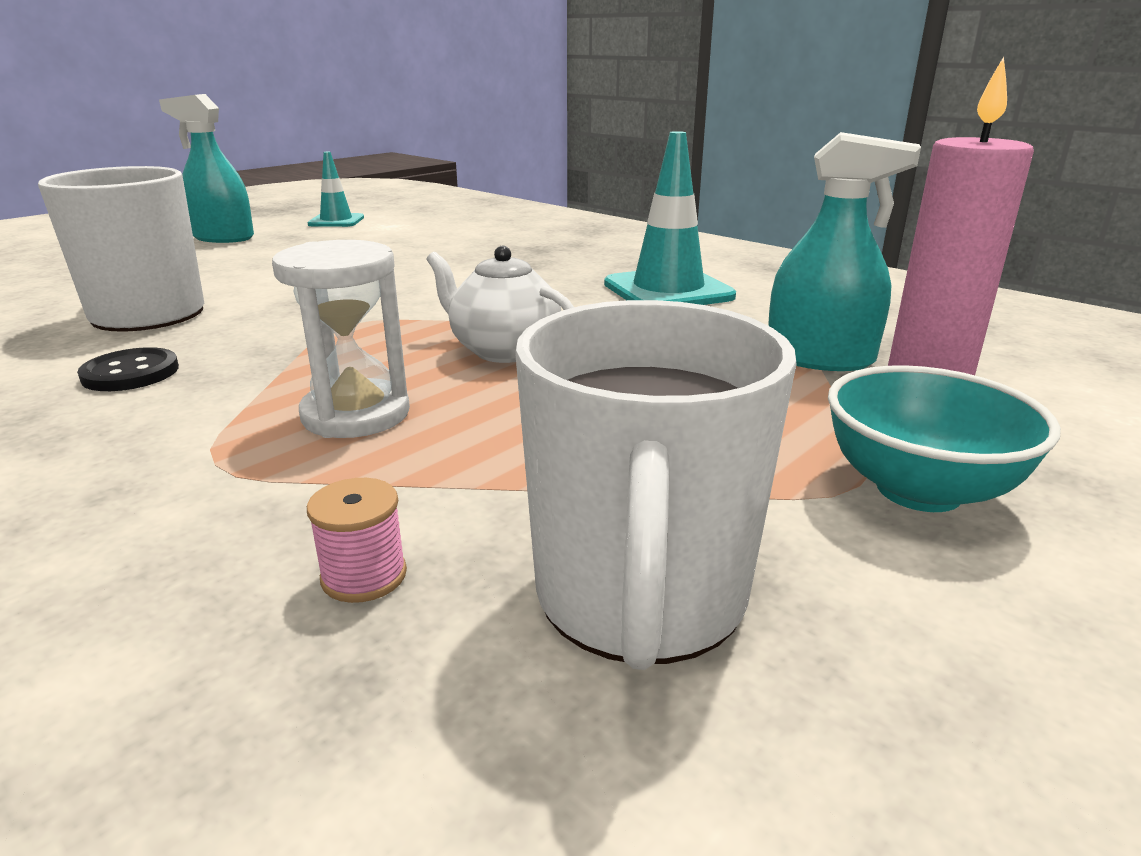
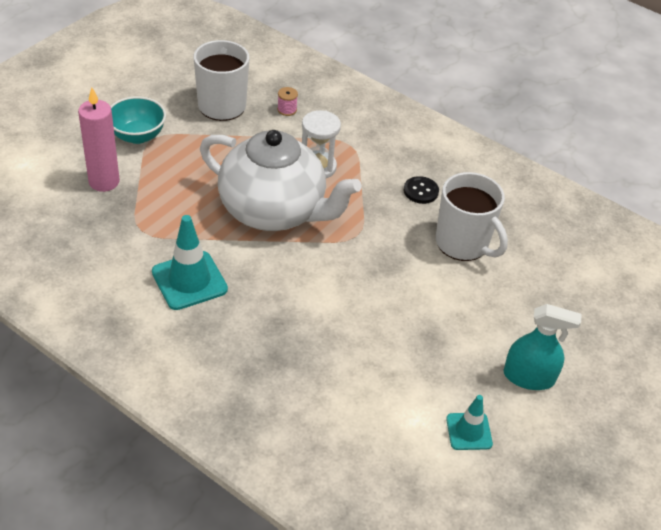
camera: 170 degrees right, 20 degrees up
(503, 350) = (274, 211): white teapot -> white teapot, size x2.15
(819, 358) = (133, 207): turquoise spray bottle -> none

